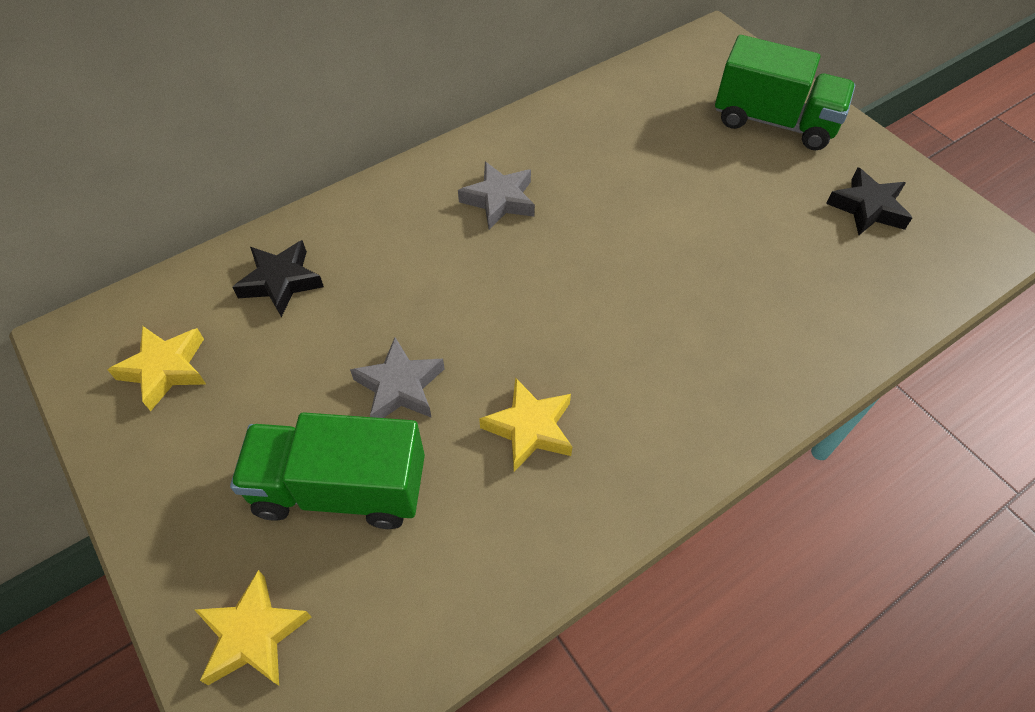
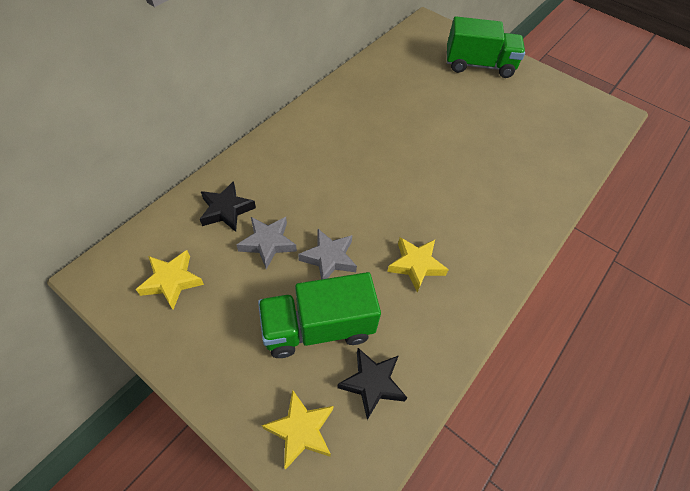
camera: 20 degrees left, 0 degrees up
(499, 200) = (343, 135): grey star -> grey star (268, 243)
(867, 208) = (546, 105): black star -> black star (372, 383)

